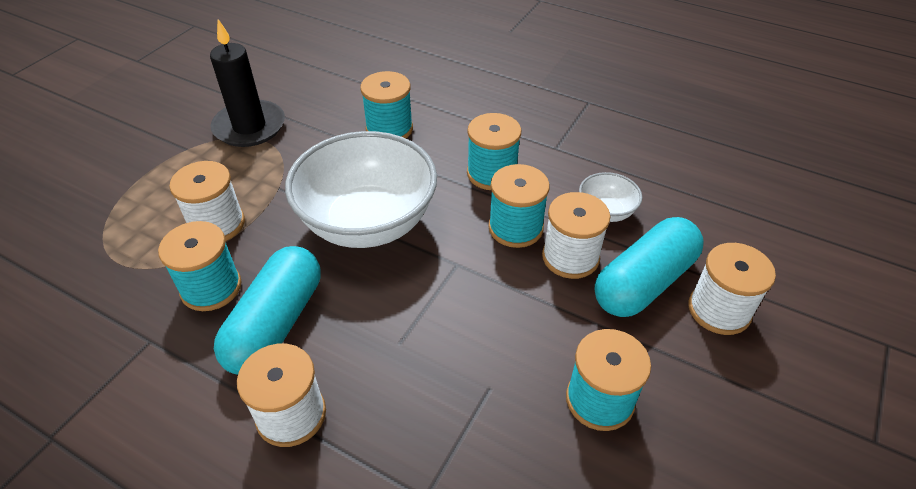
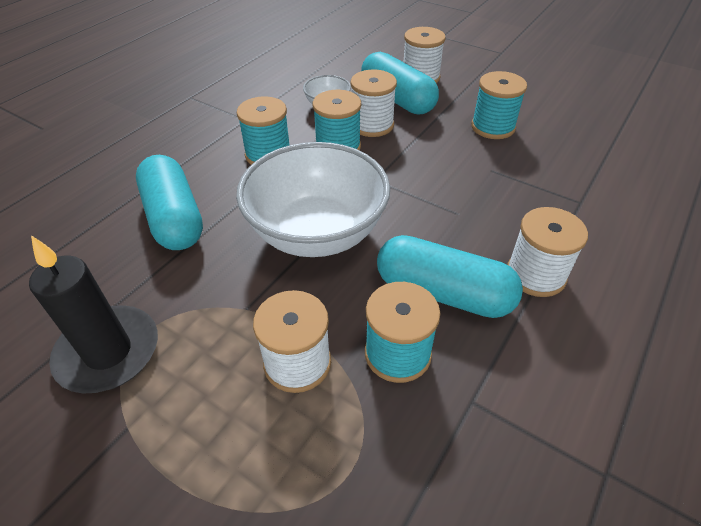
camera: 85 degrees left, 0 degrees up
(389, 129) = (174, 218): turquoise spool -> turquoise capsule

